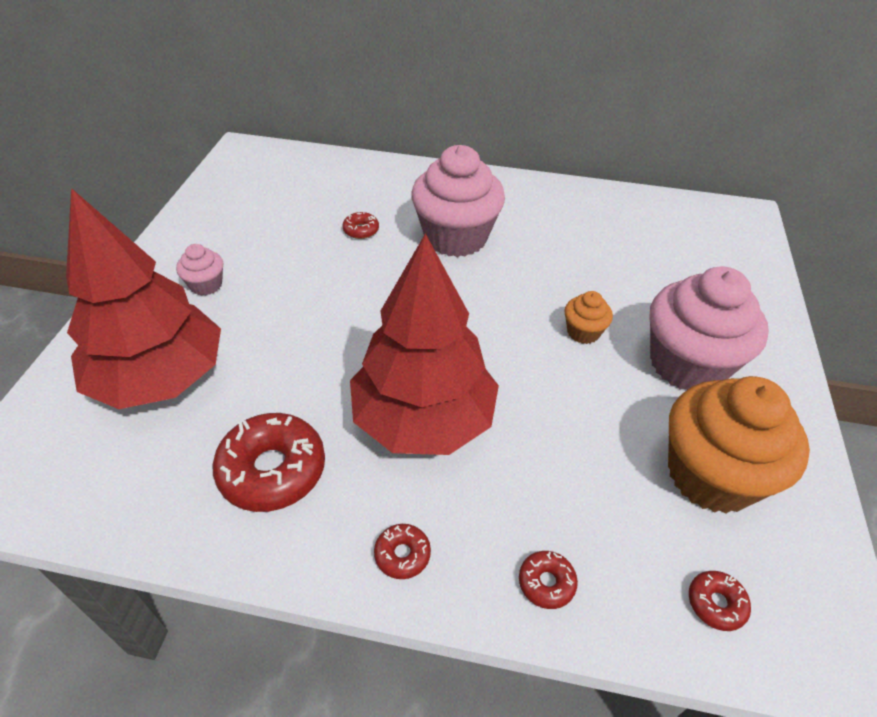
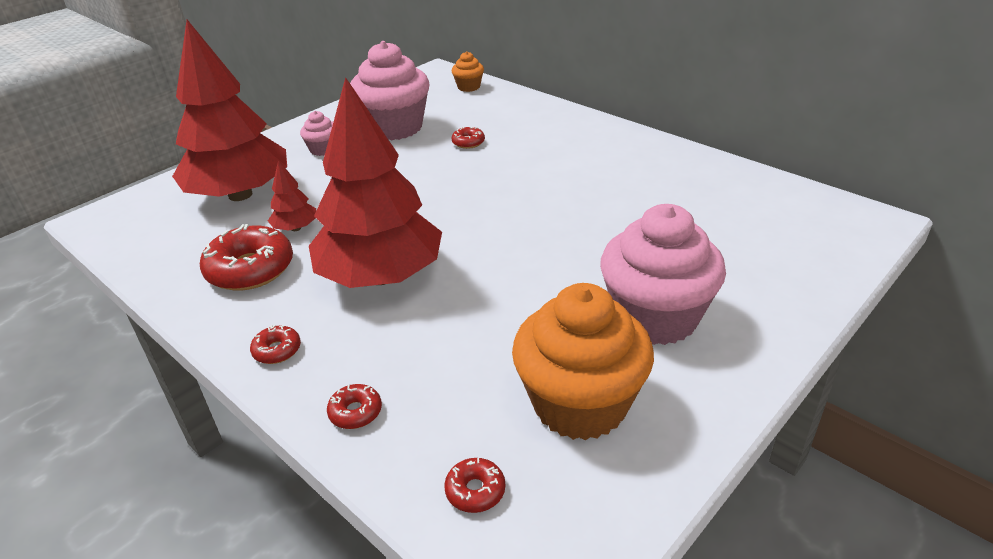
camera: 35 degrees right, 10 degrees down
(274, 397) = (296, 228): none -> red tree
(455, 237) = (541, 166): pink cupcake -> pink cupcake (395, 128)
(583, 332) = (579, 262): orange cupcake -> orange cupcake (468, 87)

